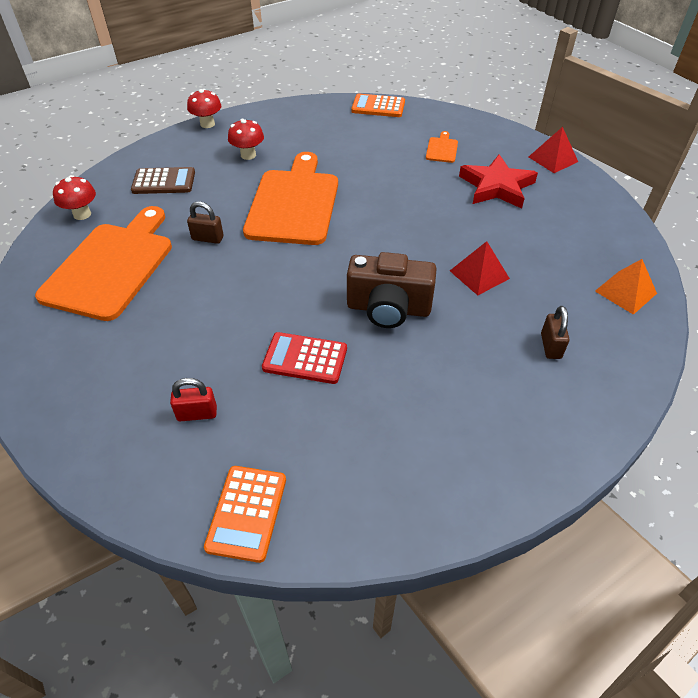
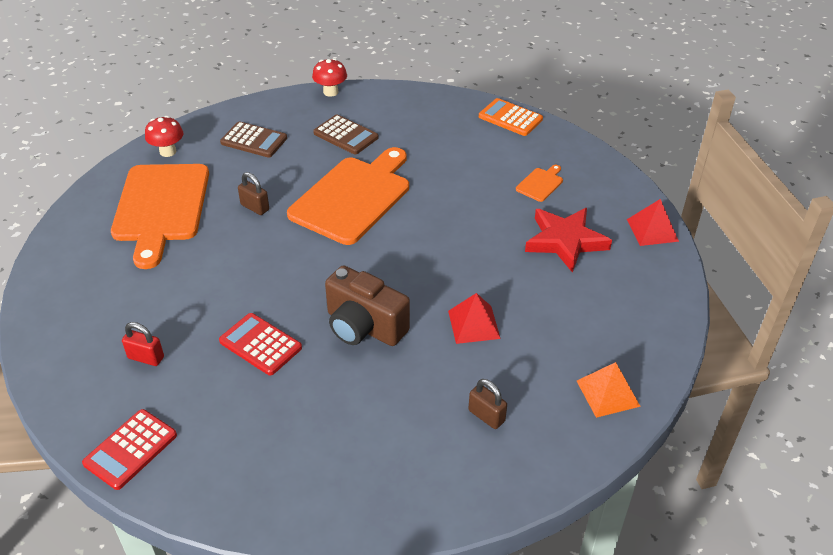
camera: 25 degrees right, 5 degrees down
(111, 266) = (161, 207): orange cutting board -> orange cutting board turned 135 degrees clockwise
(247, 513) = (131, 449): orange calculator -> red calculator
(248, 155) = (346, 135): red mushroom -> brown calculator
(550, 346) = (486, 416): brown padlock -> brown padlock turned 75 degrees counterclockwise

